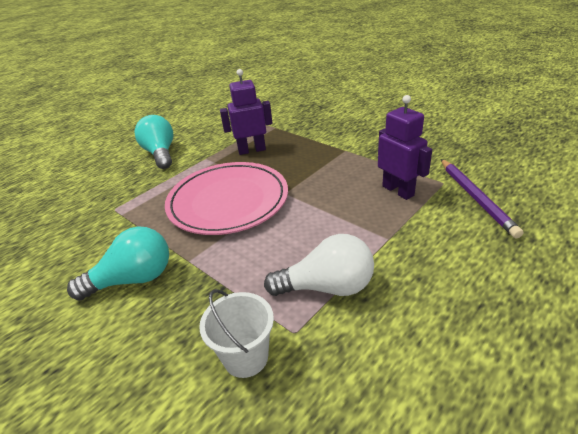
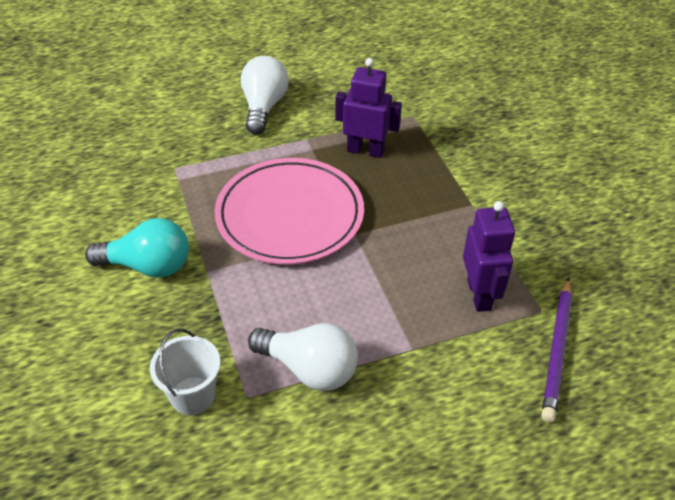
camera: 25 degrees right, 10 degrees up
(160, 154) = (264, 107): turquoise light bulb -> white light bulb

